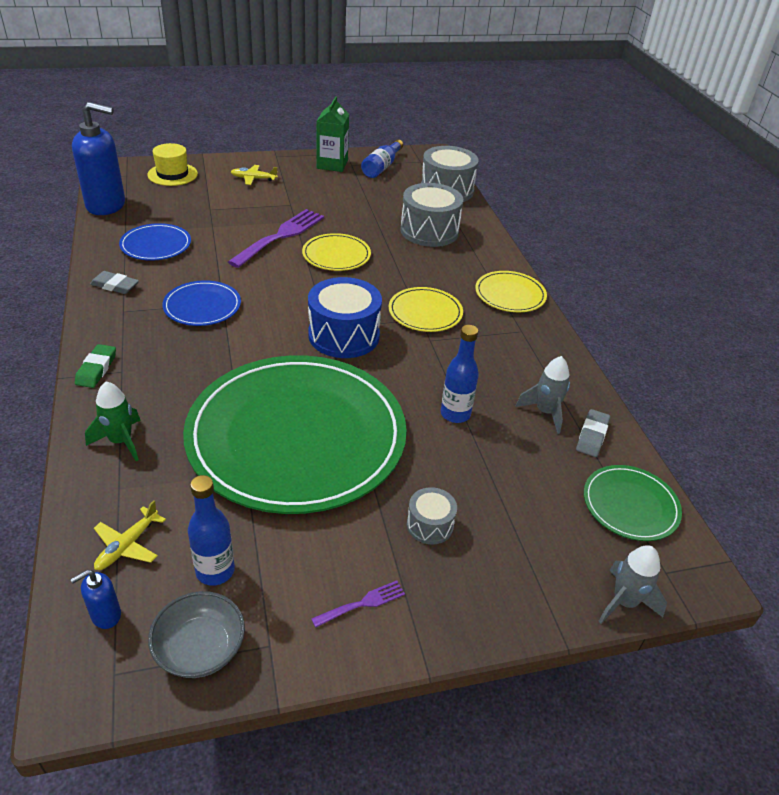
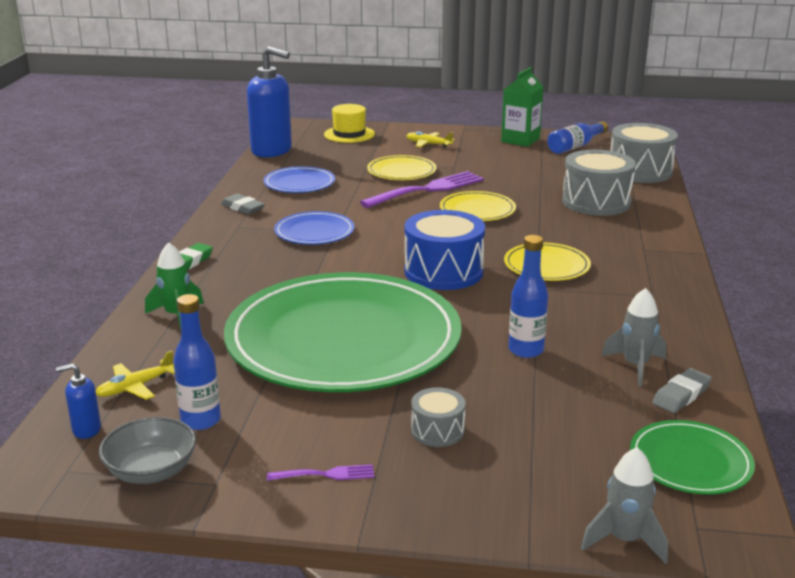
camera: 25 degrees right, 15 degrees down
(510, 294) = (659, 264): yellow plate -> yellow plate (401, 171)

